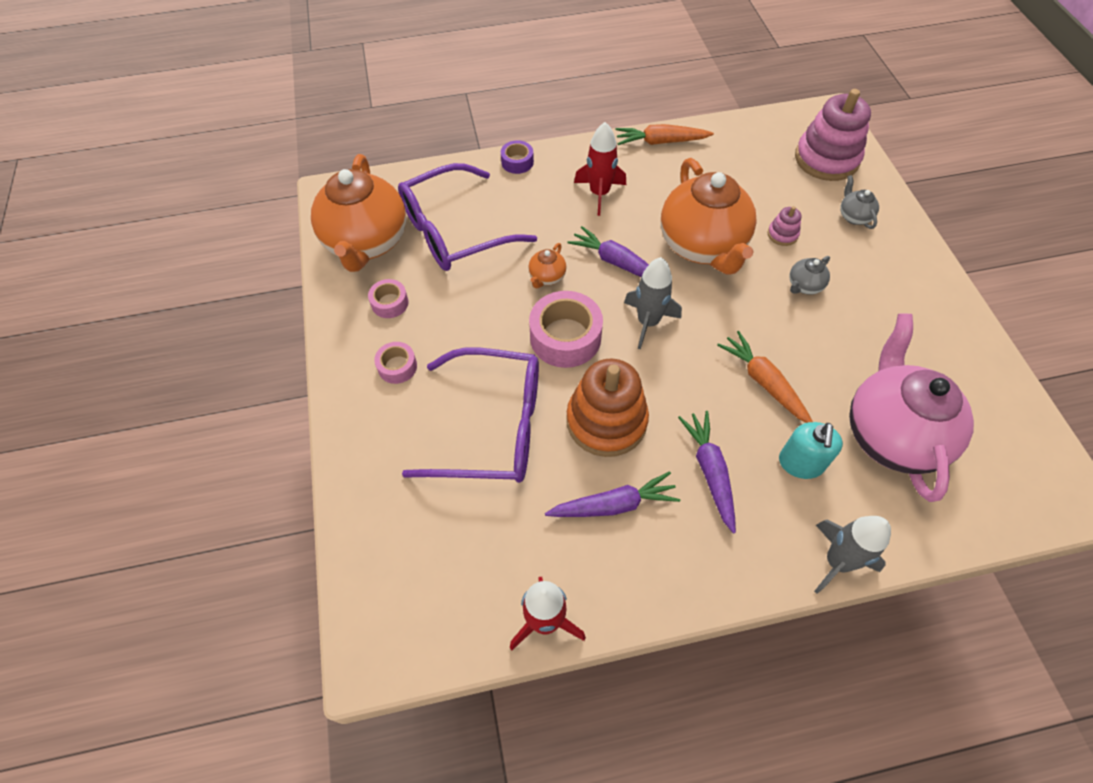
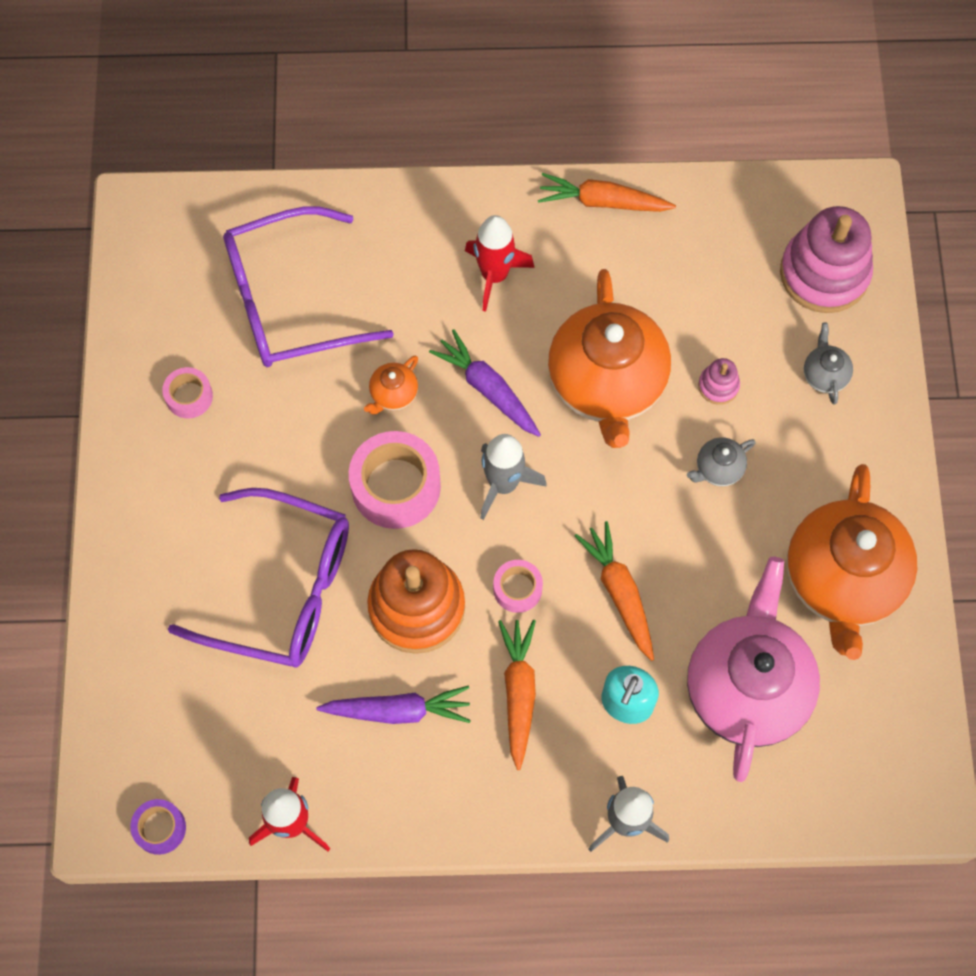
camera: 10 degrees right, 10 degrees up
(367, 243) = (173, 299): orange teapot -> orange teapot (842, 581)
(397, 367) = (184, 488): pink tape -> pink tape (517, 589)
(517, 162) = (396, 202): purple tape -> purple tape (160, 828)
(710, 471) = (518, 692): purple carrot -> orange carrot

